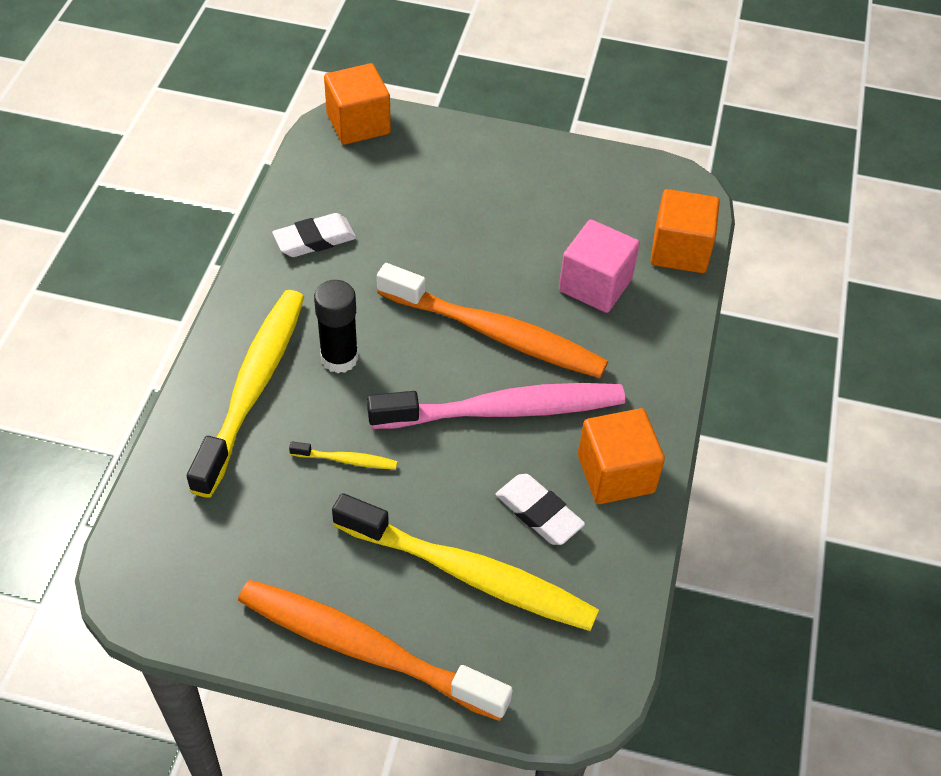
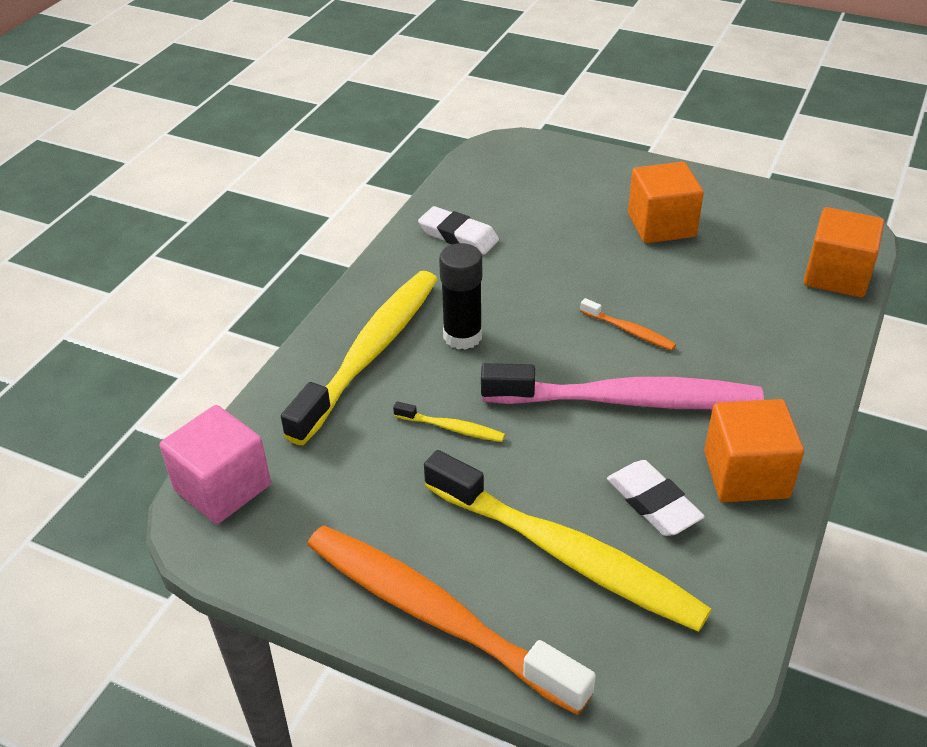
camera: 15 degrees right, 10 degrees down
(315, 239) = (458, 235): white eraser -> white eraser turned 45 degrees clockwise
(358, 124) = (519, 148): orange cube -> orange cube (661, 225)
(496, 334) = (629, 331): orange toothbrush -> orange toothbrush, size x0.41
(595, 285) = (741, 298): pink cube -> pink cube (222, 487)

